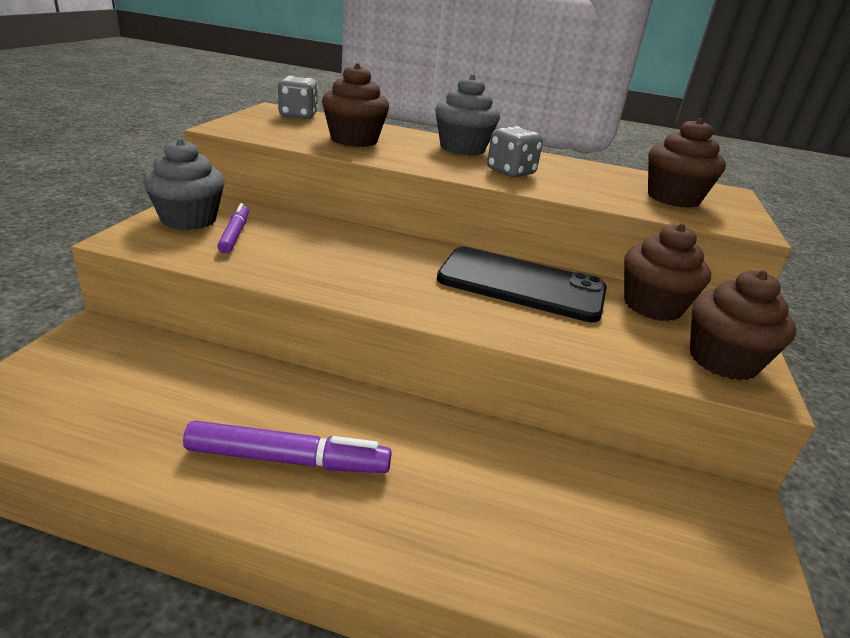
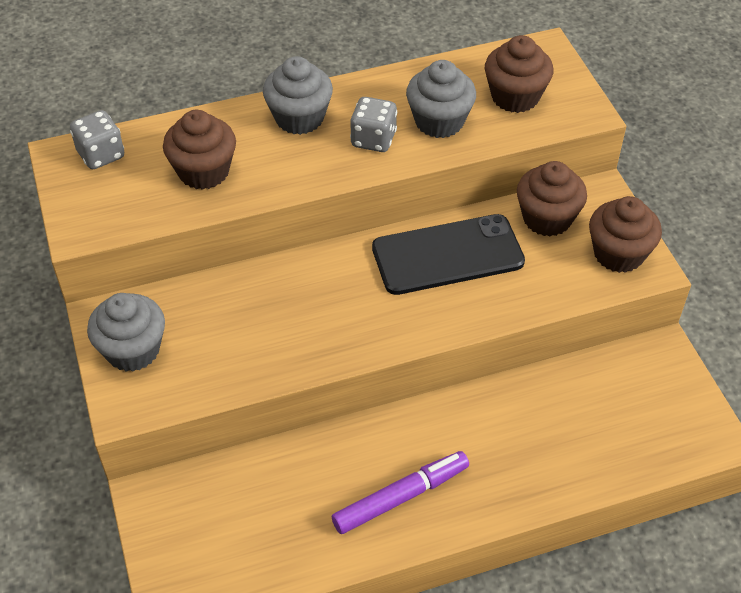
camera: 30 degrees left, 20 degrees up
(234, 234) = (191, 343): purple marker -> none
(582, 184) = (439, 121): none -> grey cupcake

